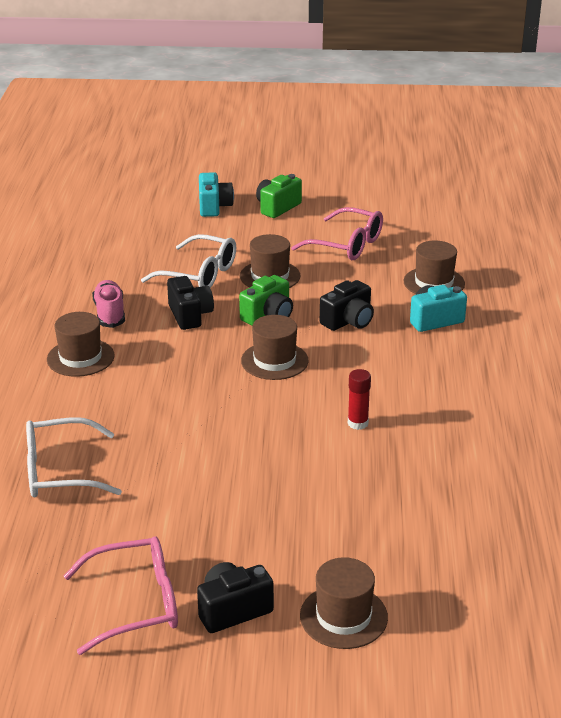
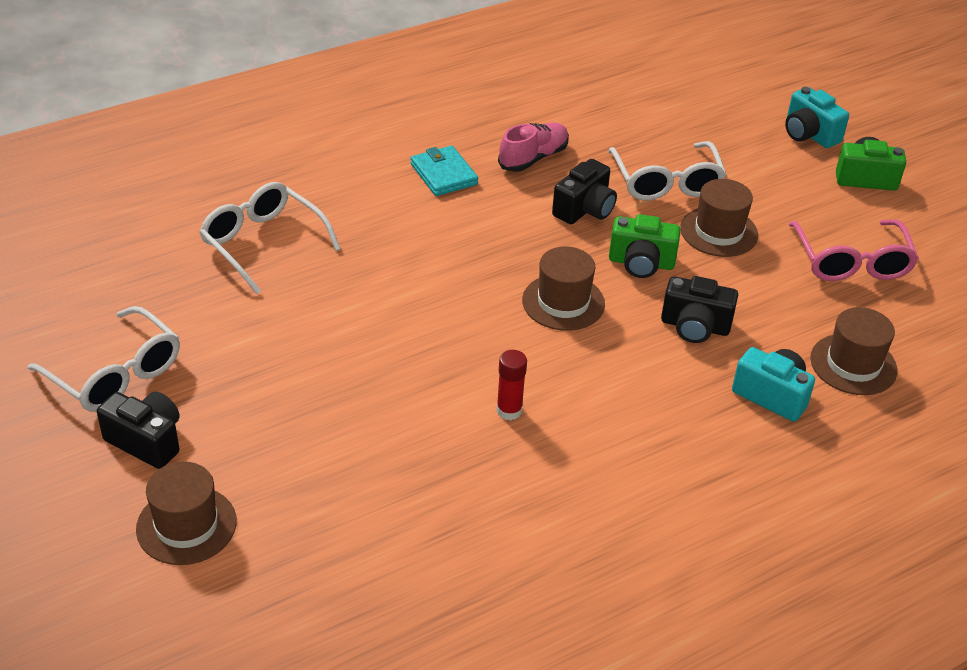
camera: 55 degrees right, 10 degrees up
(80, 357) = (443, 174): brown hat -> turquoise wallet
(136, 604) = (116, 374): pink glasses -> white glasses
(214, 207) = (809, 134): turquoise camera -> turquoise camera turned 90 degrees clockwise

